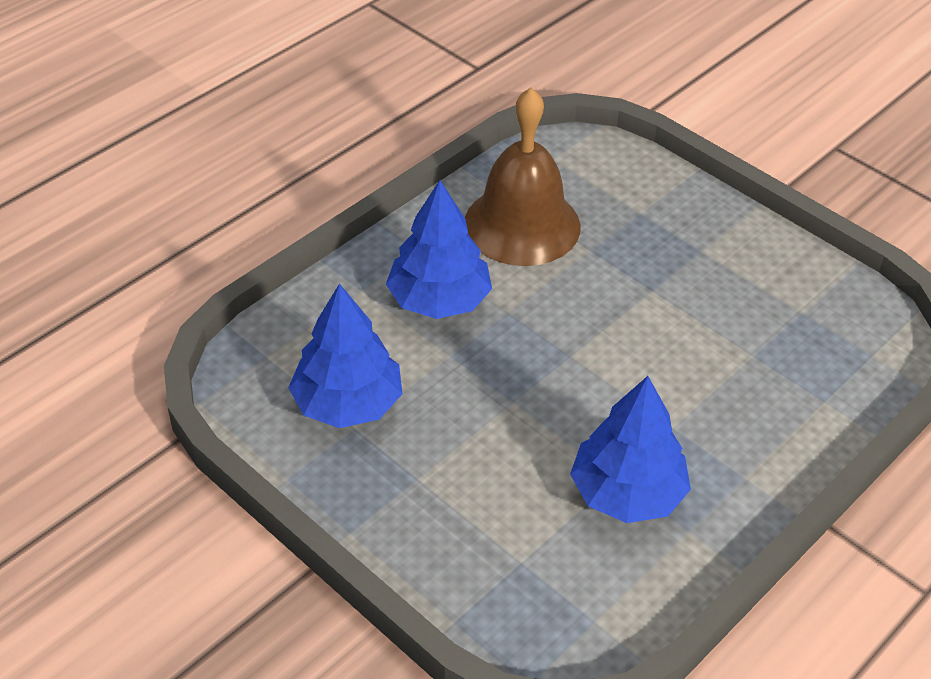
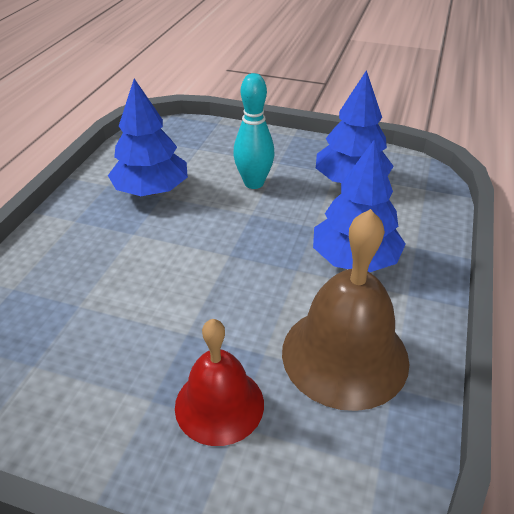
camera: 155 degrees right, 5 degrees down
(479, 450) = (254, 183): none -> turquoise bowling pin
(647, 228) = (219, 404): none -> red bell

